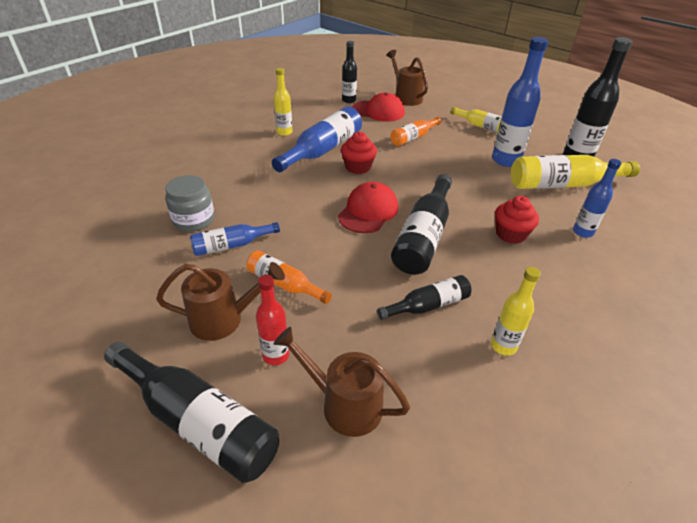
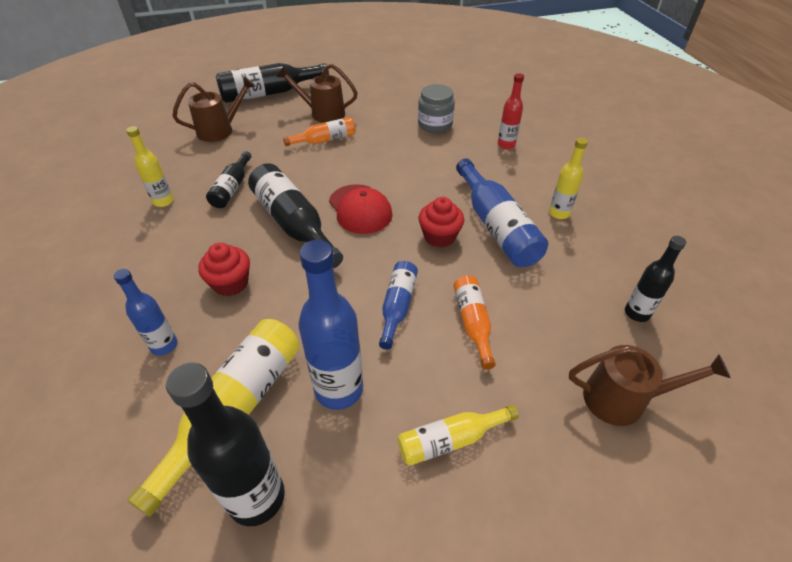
camera: 125 degrees right, 5 degrees up
(224, 319) = (322, 113): brown watering can -> brown watering can turned 75 degrees clockwise
(231, 245) = (387, 131): blue bottle -> blue bottle (397, 306)
(276, 355) = (276, 121): red bottle -> red bottle (506, 145)
(378, 111) = (579, 329): red cap -> none

